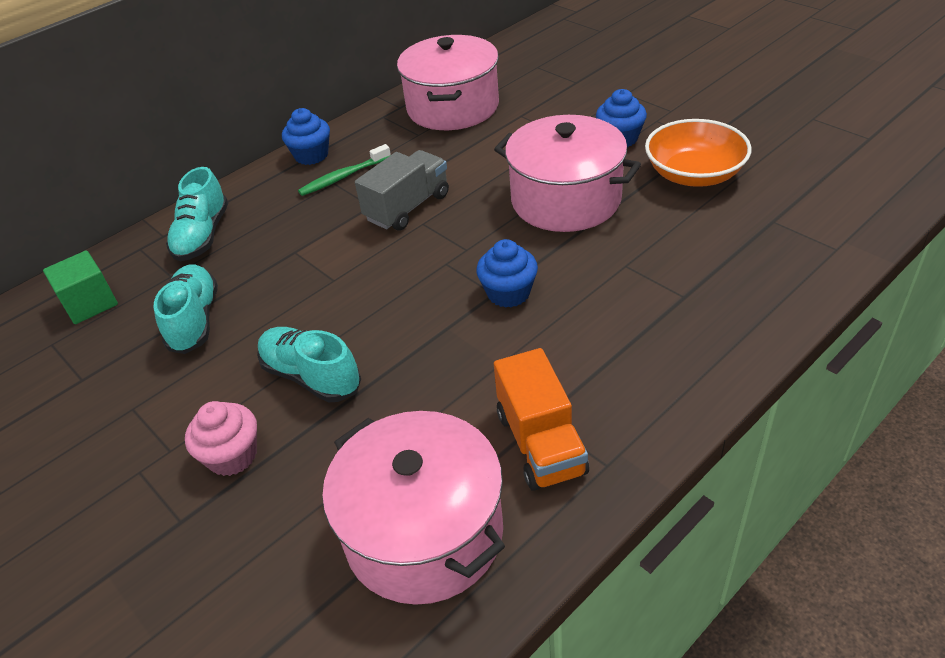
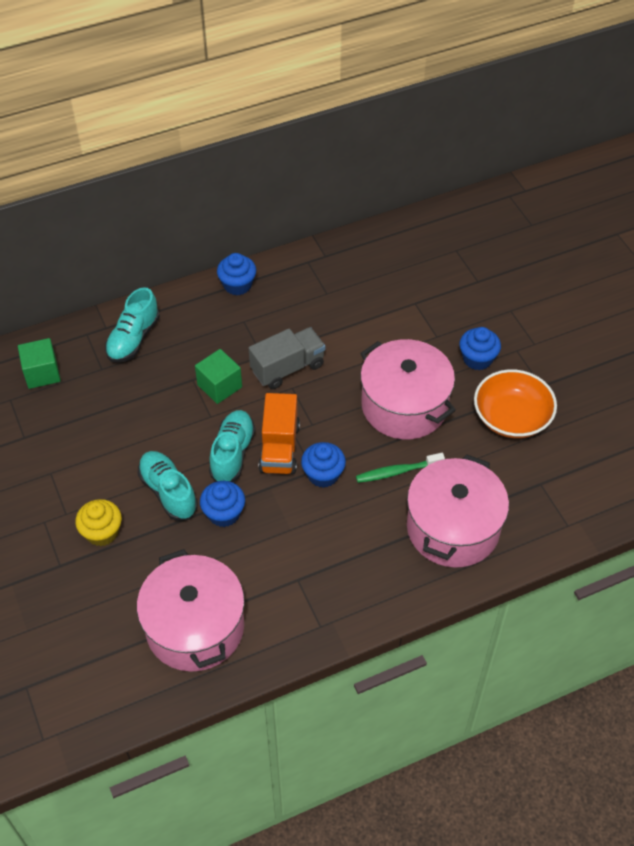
camera: 15 degrees right, 10 degrees up
(194, 321) = (107, 416): turquoise shoe -> turquoise shoe (232, 453)
(232, 456) = (102, 532): pink cupcake -> yellow cupcake
(331, 248) = (219, 386): none -> green cube
(343, 177) = (253, 318): green toothbrush -> green toothbrush (397, 471)
(399, 376) = (224, 513): none -> blue cupcake
(453, 107) = (366, 272): pink pot -> pink pot (453, 528)
(541, 443) = (288, 596): orange truck -> orange truck (279, 448)

